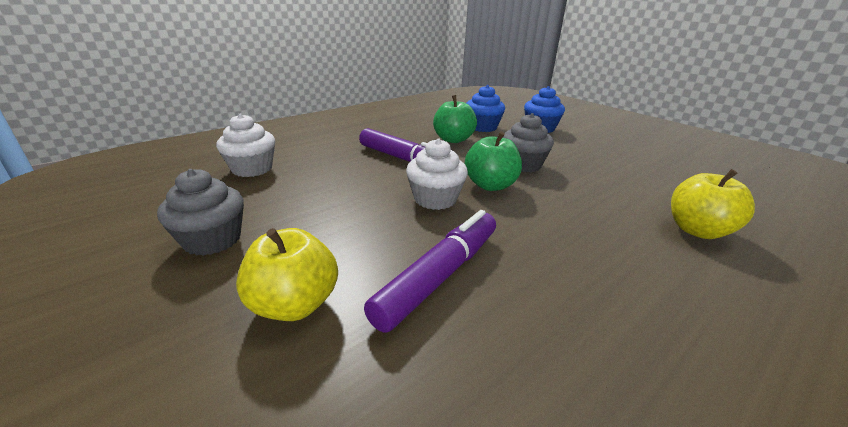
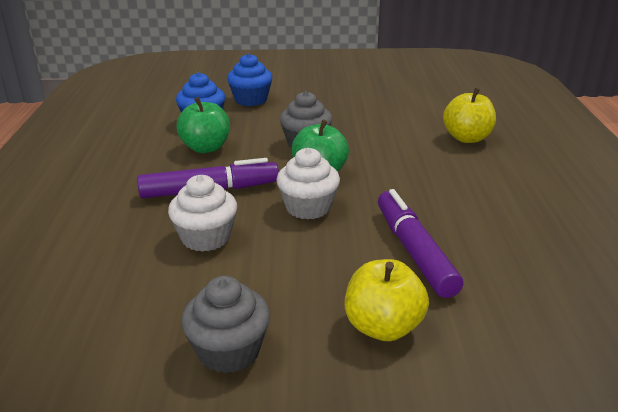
camera: 50 degrees left, 0 degrees up
(252, 169) = (85, 288): white cupcake -> white cupcake (206, 238)

